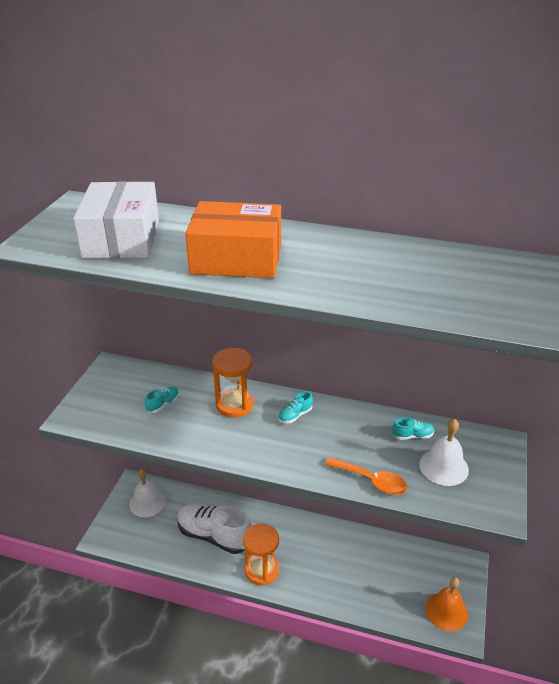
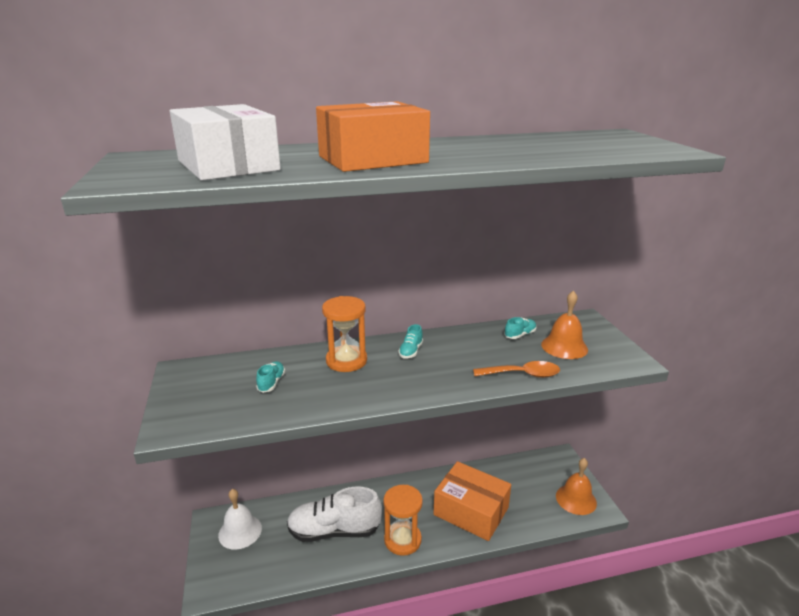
camera: 30 degrees left, 10 degrees down
(337, 574) = (471, 511): none -> orange box
(443, 467) = (564, 346): white bell -> orange bell

